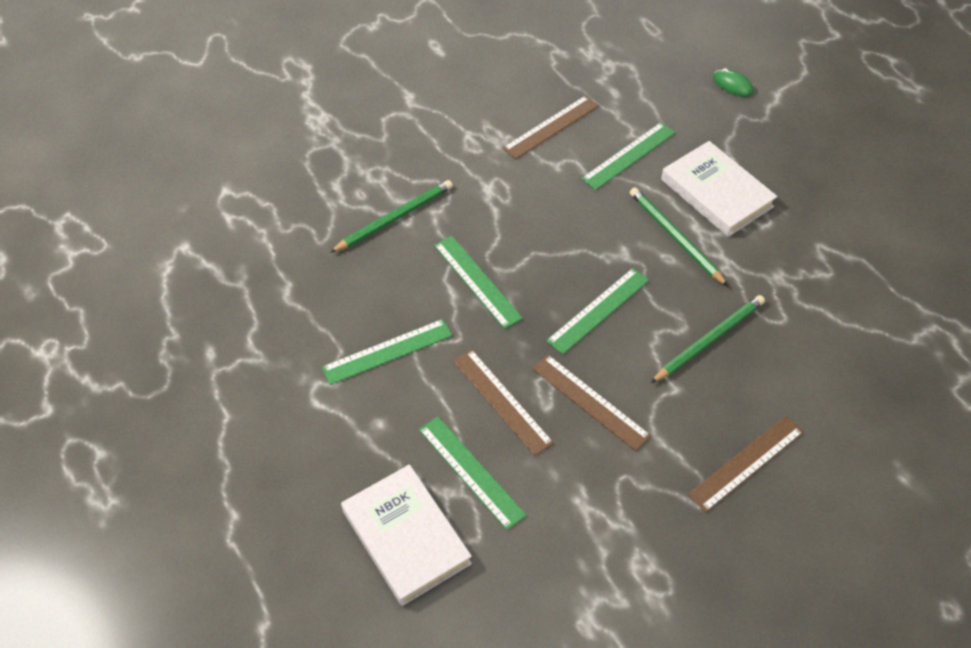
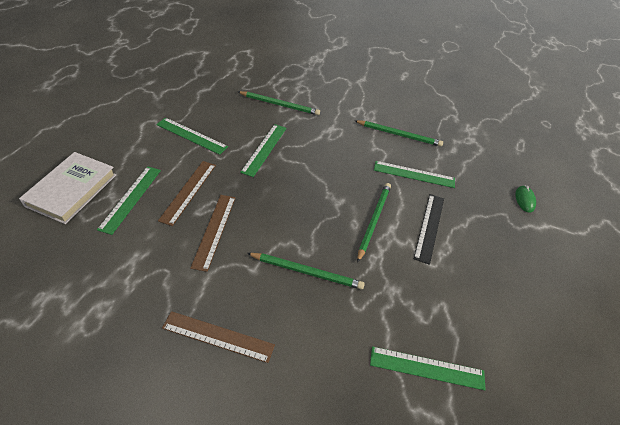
camera: 50 degrees right, 5 degrees down
(551, 127) = (399, 135): brown ruler -> green pencil
(598, 310) = (286, 207): green ruler -> green ruler (427, 368)
(716, 193) = (429, 227): white book -> black ruler

